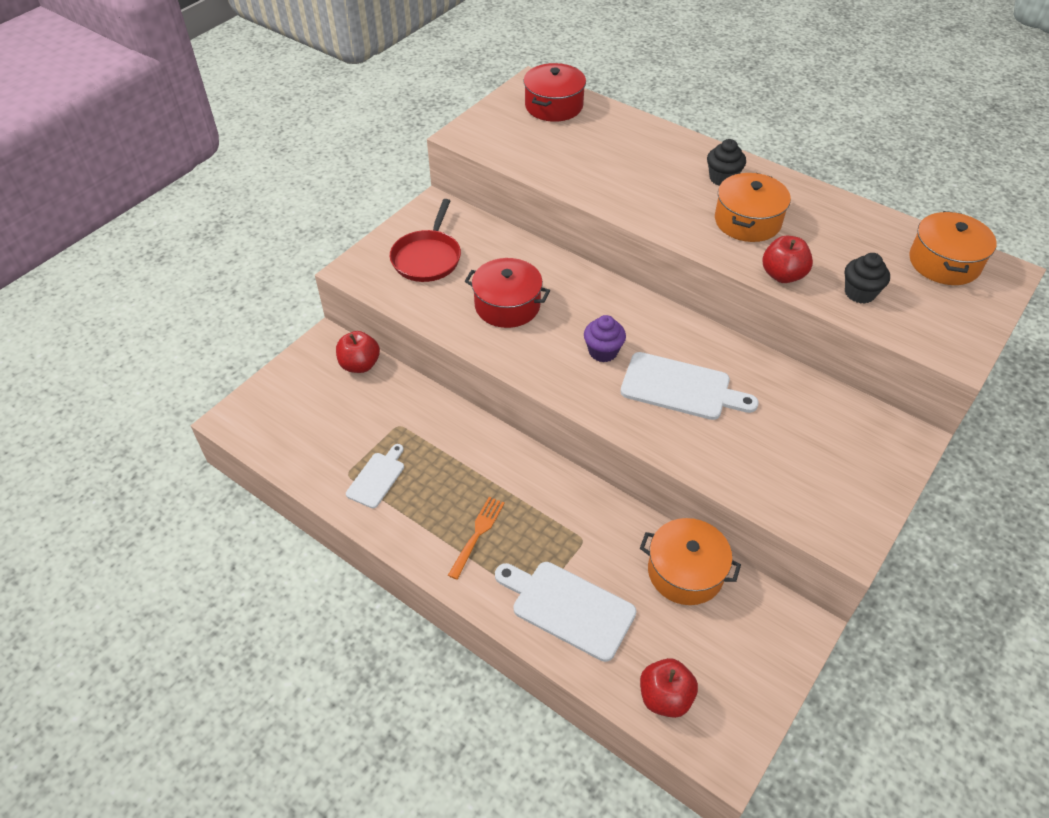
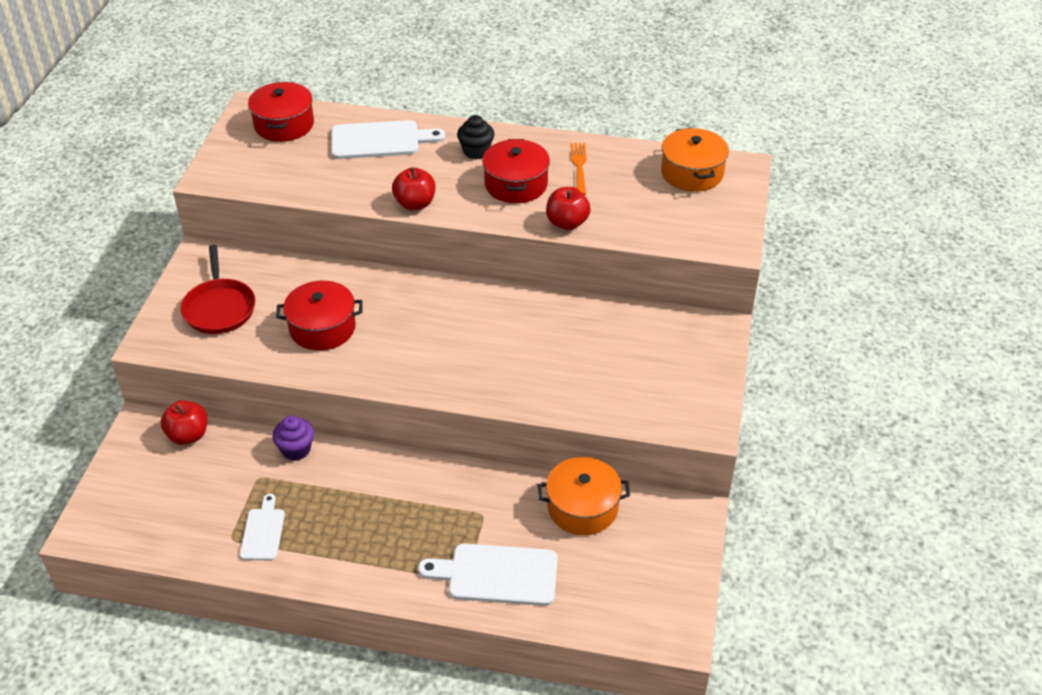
camera: 25 degrees left, 5 degrees down
(477, 535) = (385, 546): orange fork -> orange fork (579, 167)
(603, 352) = (432, 341): purple cupcake -> purple cupcake (296, 449)
(665, 697) = (611, 612): red apple -> red apple (415, 204)
(681, 387) = (516, 349): white cutting board -> white cutting board (380, 140)
(747, 221) = (516, 184): orange pot -> red pot
(859, 293) = (636, 219): black cupcake -> none

